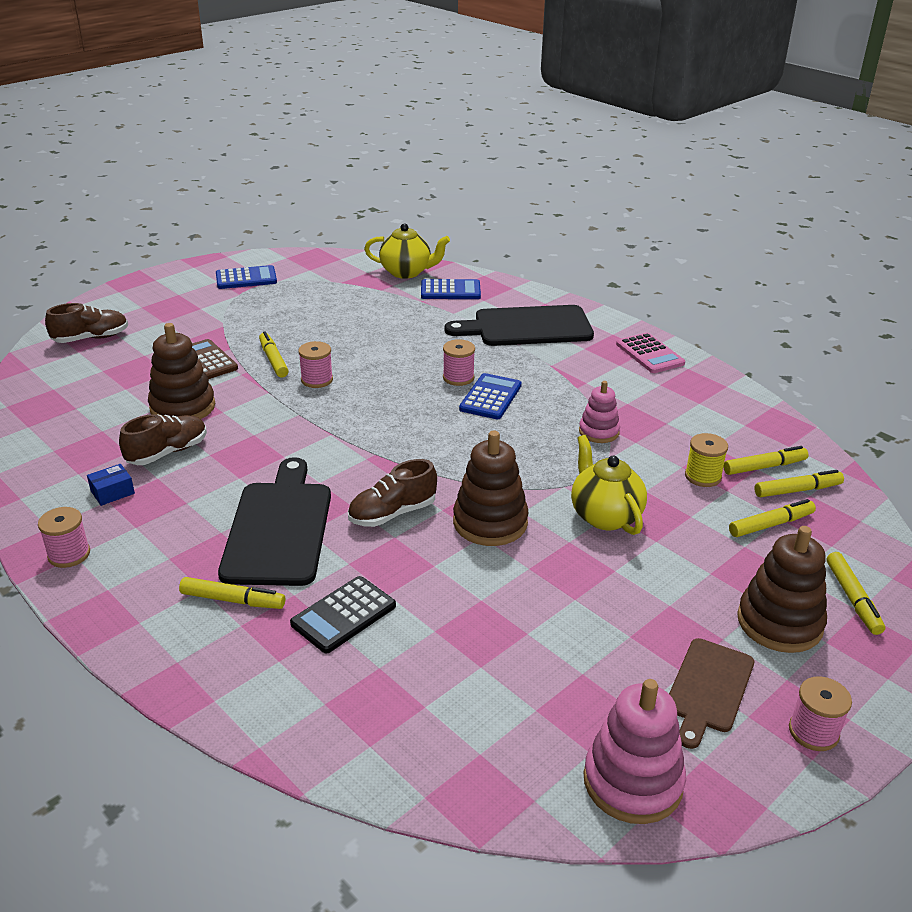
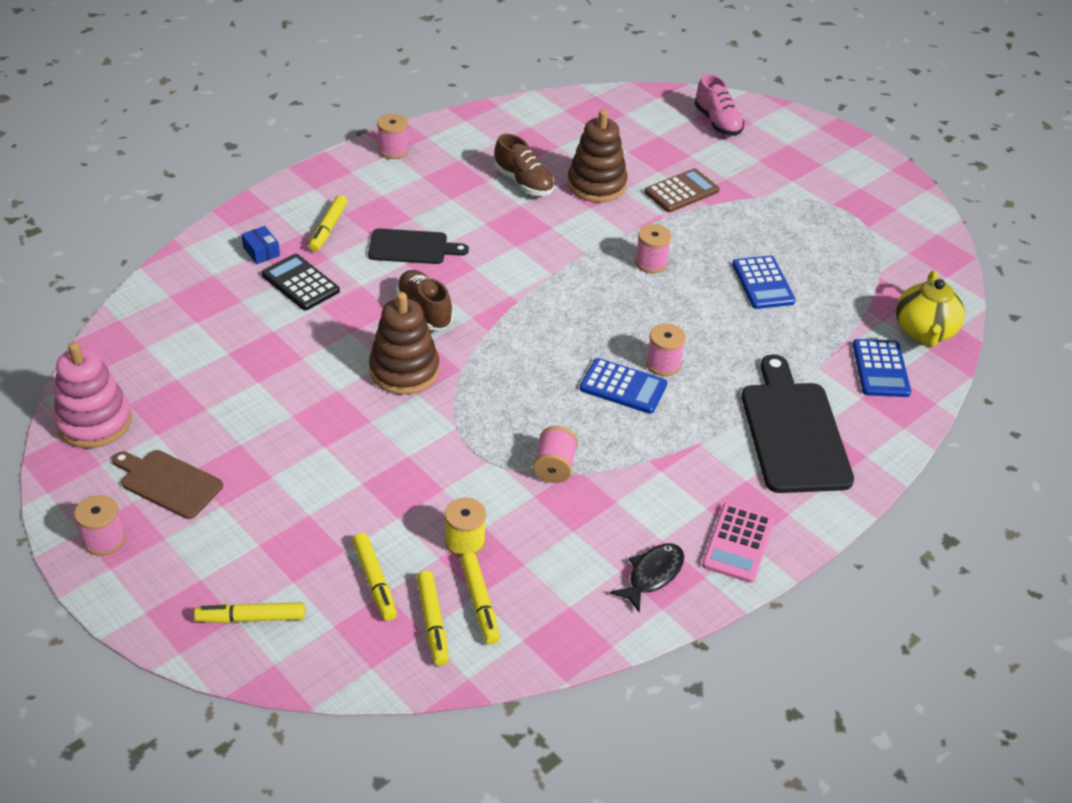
camera: 90 degrees right, 10 degrees up
(91, 338) = (717, 122): brown shoe -> pink shoe
(112, 492) = (469, 161): blue box -> blue box (261, 252)
(246, 278) = (871, 207): blue calculator -> blue calculator (763, 283)
(273, 360) = (688, 233): yellow marker -> none
(279, 528) = (412, 247): black cutting board -> black cutting board, size x0.60
(598, 432) = (554, 467): pink stacking toy -> pink spool
(604, 515) = (405, 451): yellow teapot -> none
(650, 354) = (738, 543): pink calculator -> pink calculator turned 45 degrees counterclockwise
(696, 389) = (652, 575): none -> black fish
(779, 623) = (231, 550): brown stacking toy -> none

